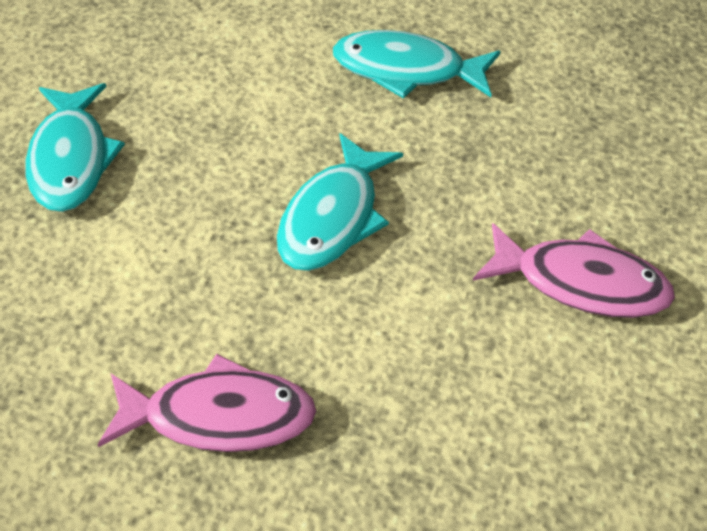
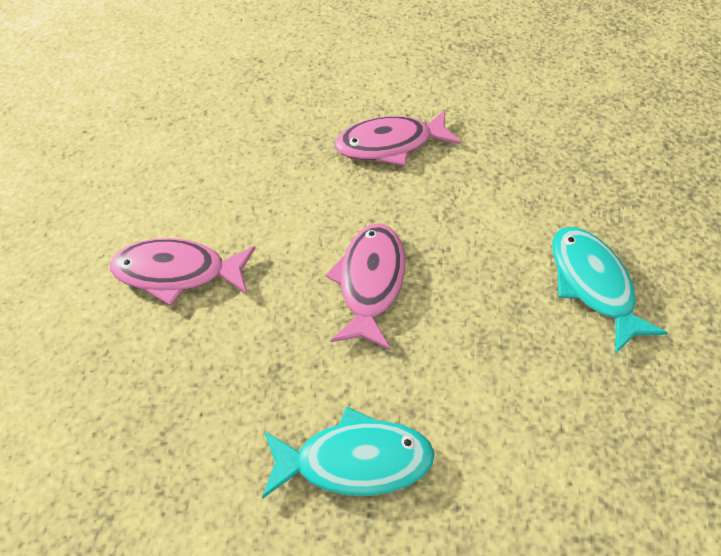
camera: 165 degrees right, 5 degrees up
(333, 218) = (370, 282): turquoise fish -> pink fish

